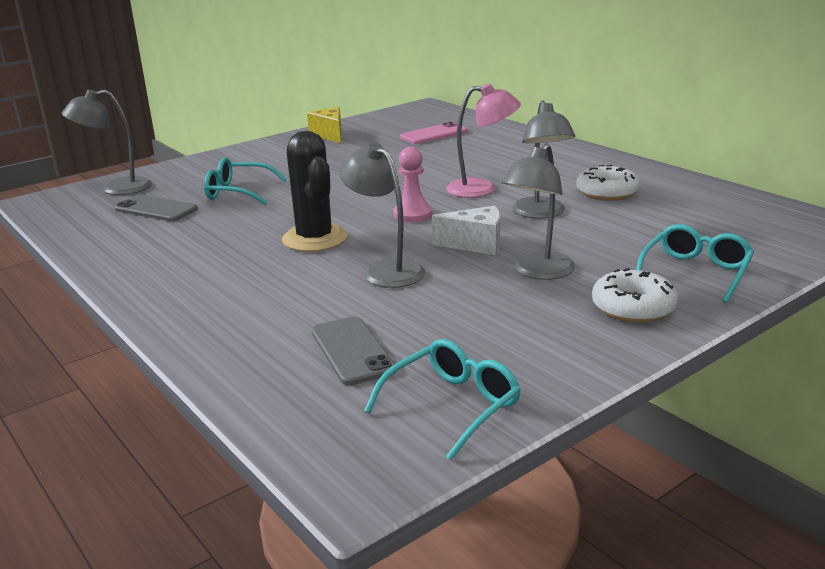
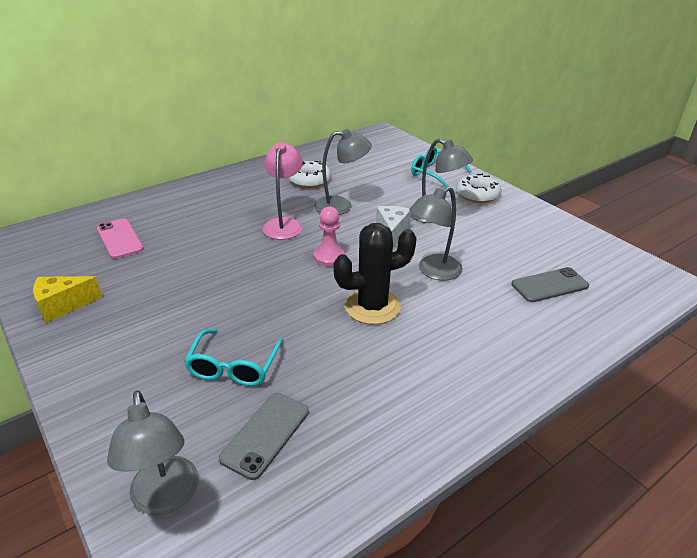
camera: 90 degrees left, 10 degrees up
(451, 406) = (594, 253): turquoise glasses -> none

